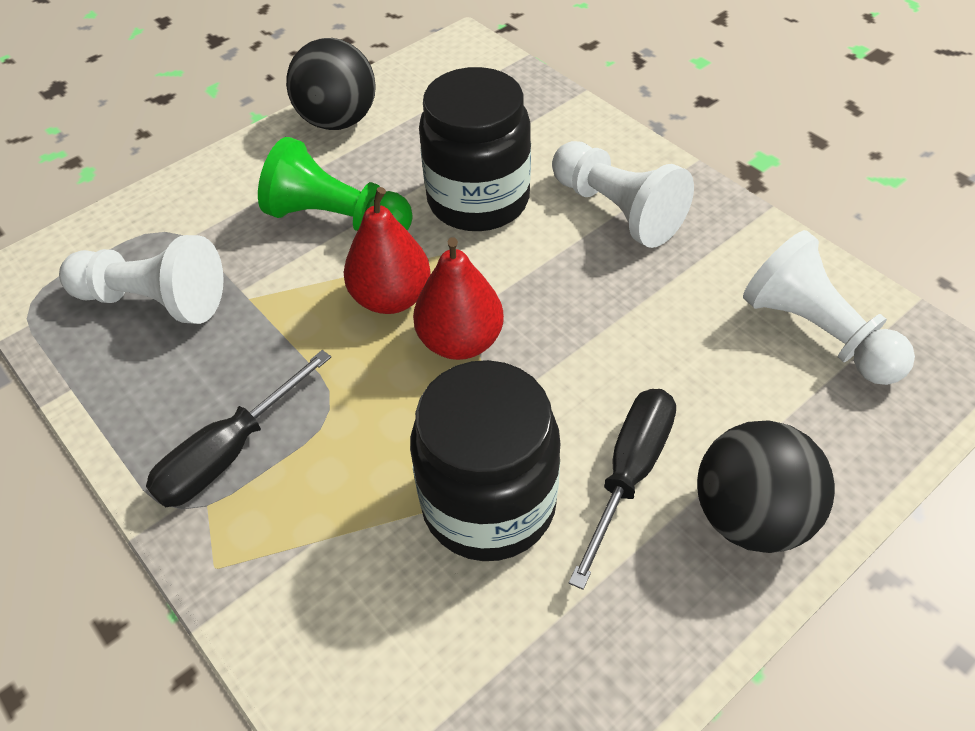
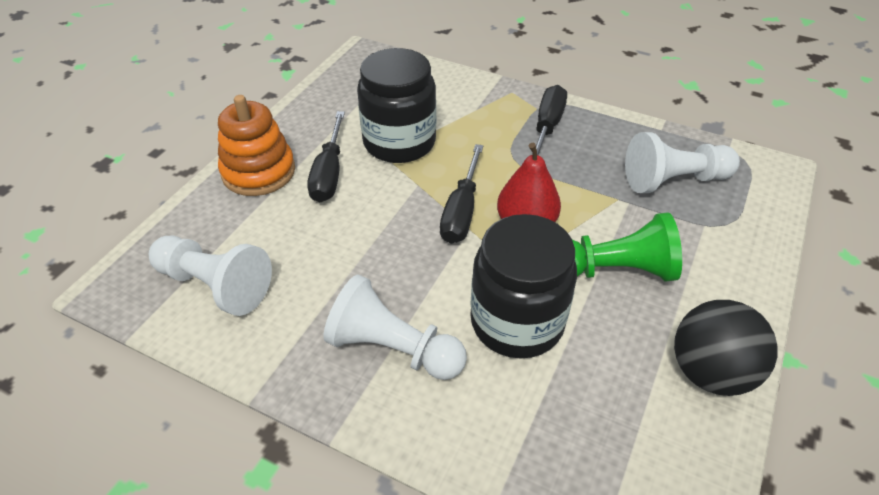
camera: 155 degrees right, 5 degrees down
(460, 341) = (461, 211): red pear -> black screwdriver
(751, 516) = (258, 172): black ball -> orange stacking toy

